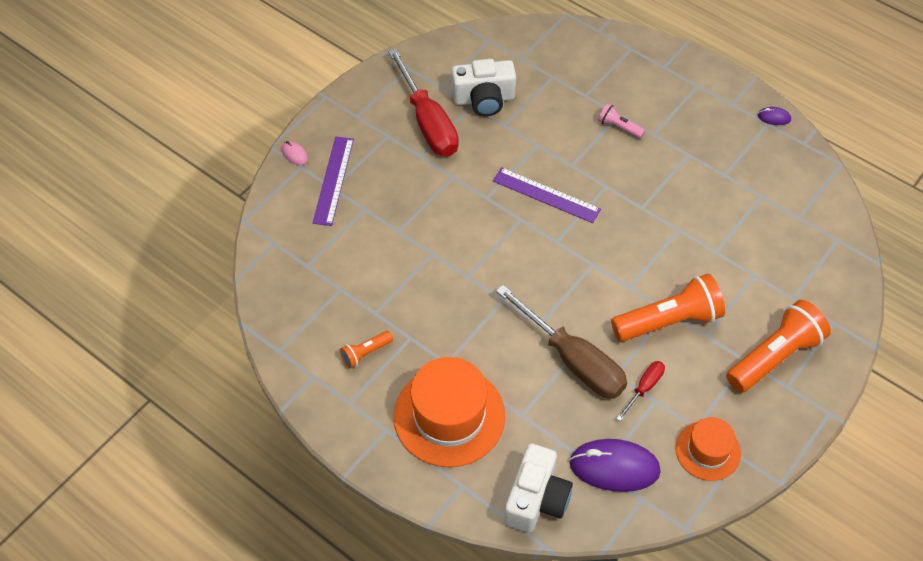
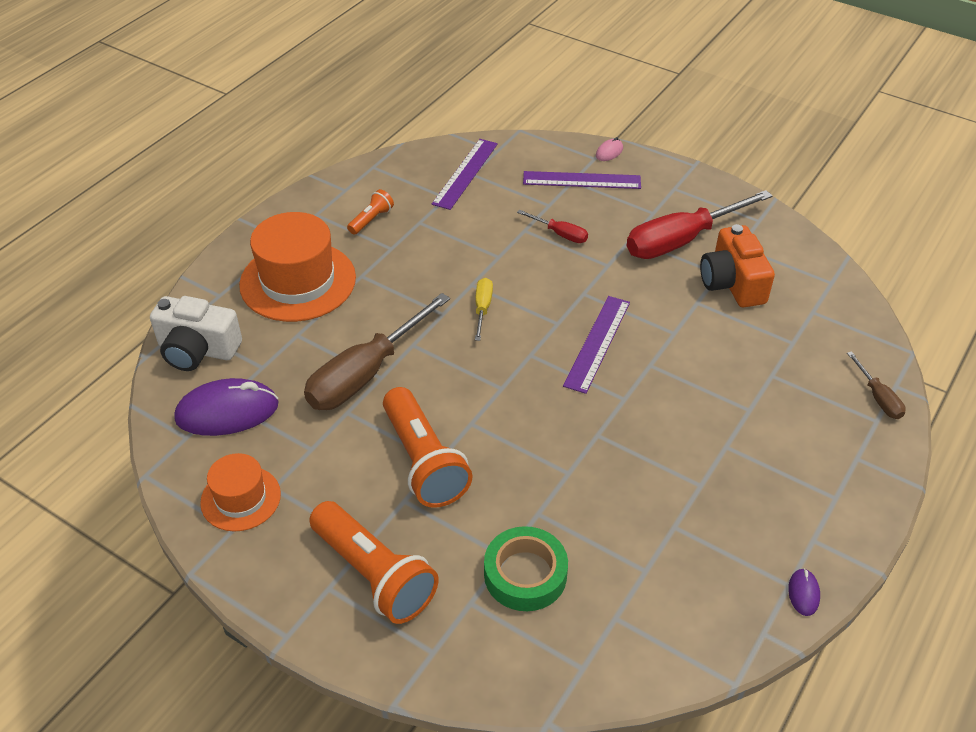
camera: 85 degrees right, 10 degrees down
(306, 271) = (465, 173): none -> purple ruler
(366, 353) = (371, 220): orange flashlight -> orange flashlight turned 75 degrees clockwise
(484, 99) = (732, 283): white camera -> orange camera
(499, 270) = (482, 308): none -> yellow screwdriver
(609, 42) = (878, 397): none -> brown screwdriver
(614, 467) = (227, 412): purple mouse -> purple mouse turned 75 degrees clockwise
(619, 127) = (726, 410): pink flashlight -> none
(644, 388) = (328, 438): red screwdriver -> red screwdriver (560, 234)
(768, 264) = (525, 574): none -> green tape

